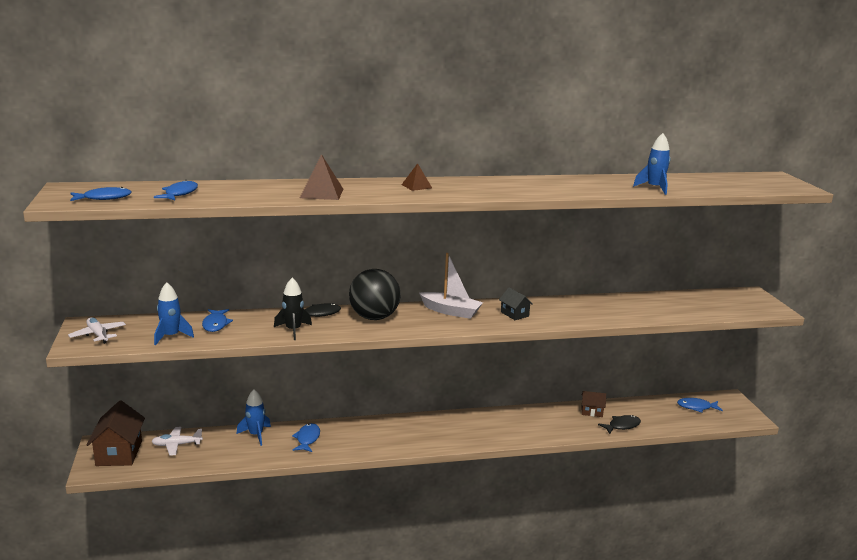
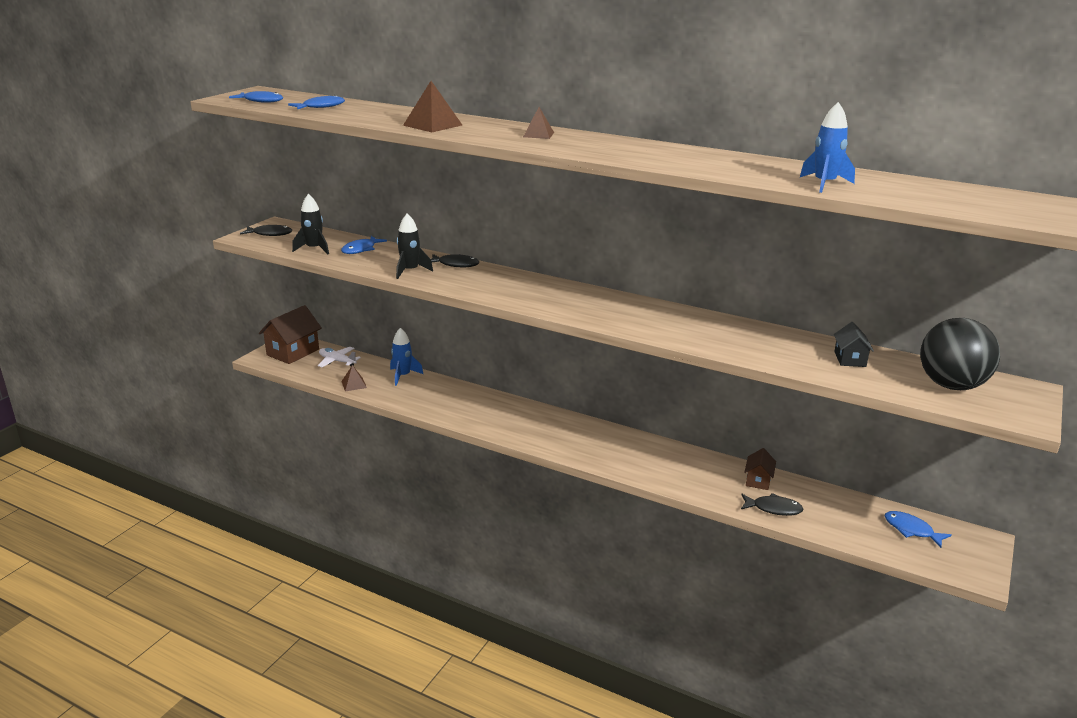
camera: 40 degrees right, 5 degrees up
(98, 335) = (270, 234): white plane -> black fish
(171, 336) = (314, 249): blue rocket -> black rocket
(223, 459) = (354, 384): none -> brown pyramid
(307, 439) = (437, 395): blue fish -> none
(374, 317) = (498, 281): black ball -> black ball (951, 385)
(451, 311) = (581, 296): white boat -> none
(514, 314) = (644, 318): black house -> black house (850, 359)
(591, 411) = (758, 480): brown house -> brown house turned 60 degrees clockwise

